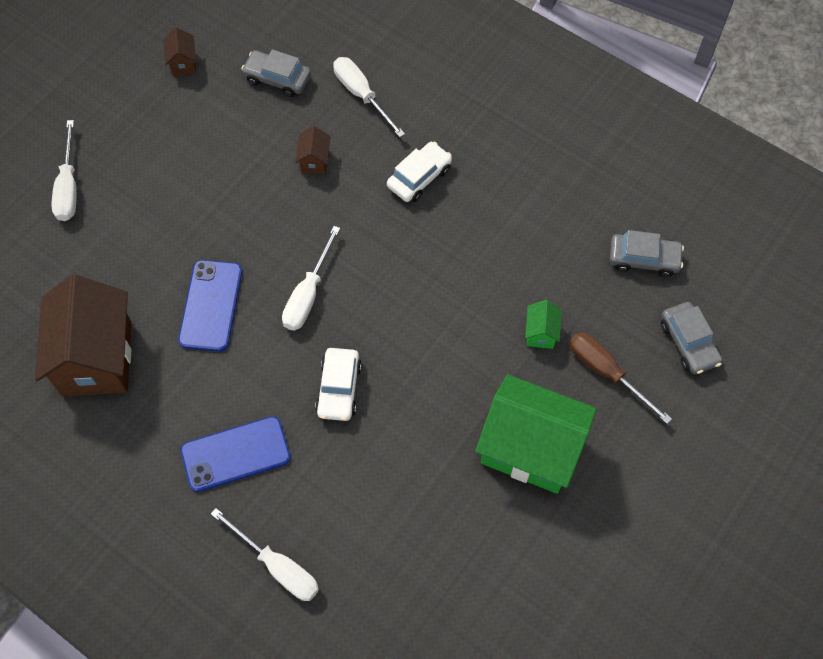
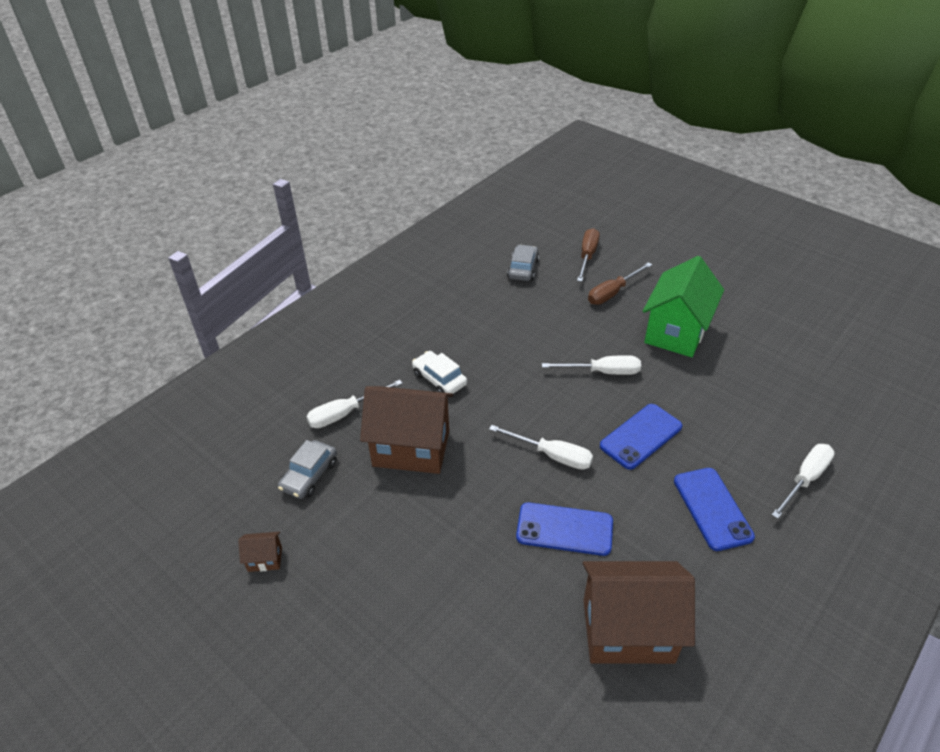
camera: 85 degrees left, 20 degrees down
(68, 187) = (411, 673): white screwdriver -> white screwdriver (602, 372)
(314, 160) = (411, 448): brown house -> brown house, size x2.43
(339, 388) = (641, 436): white car -> blue phone
(541, 333) = (583, 321): green house -> none
(688, 343) = (587, 256): grey car -> brown screwdriver

